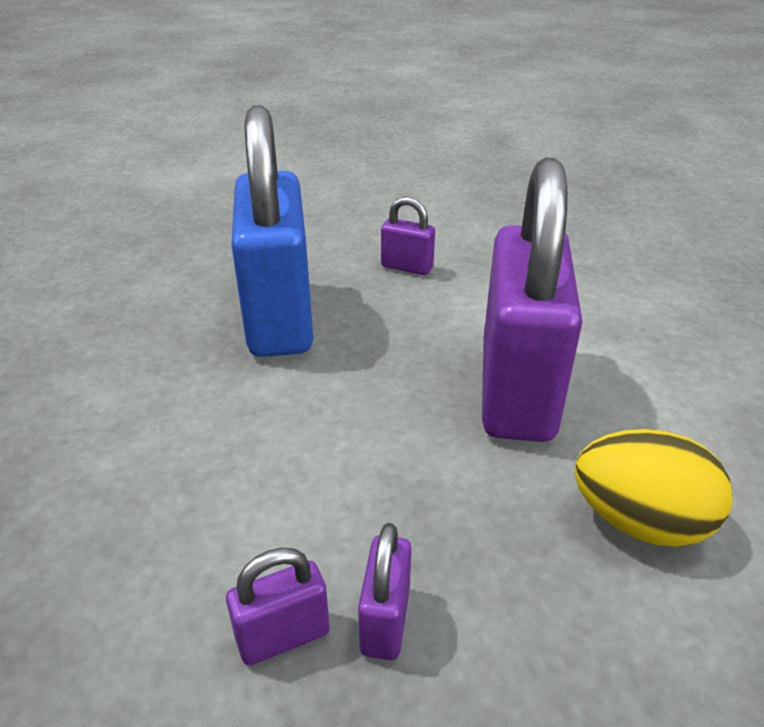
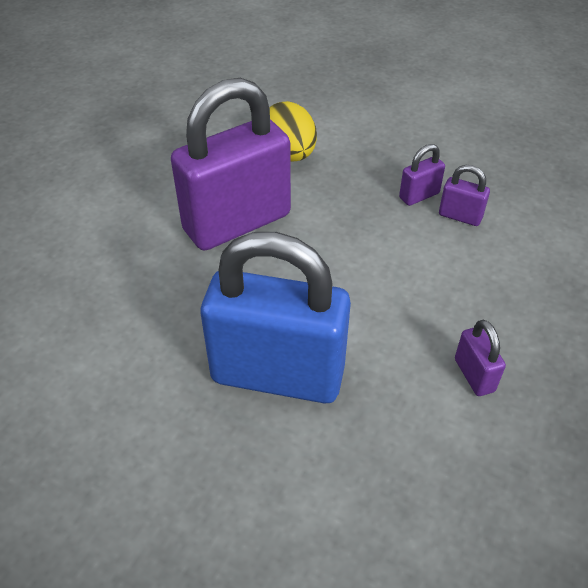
camera: 130 degrees left, 10 degrees up
(280, 318) = (278, 374): blue padlock -> blue padlock turned 60 degrees clockwise
(407, 267) = (136, 347): purple padlock -> purple padlock (474, 375)

